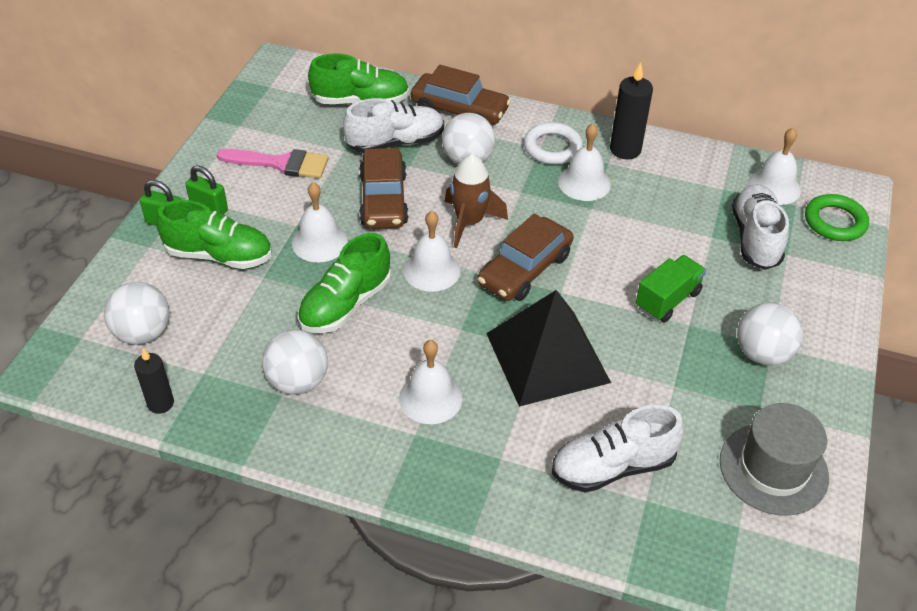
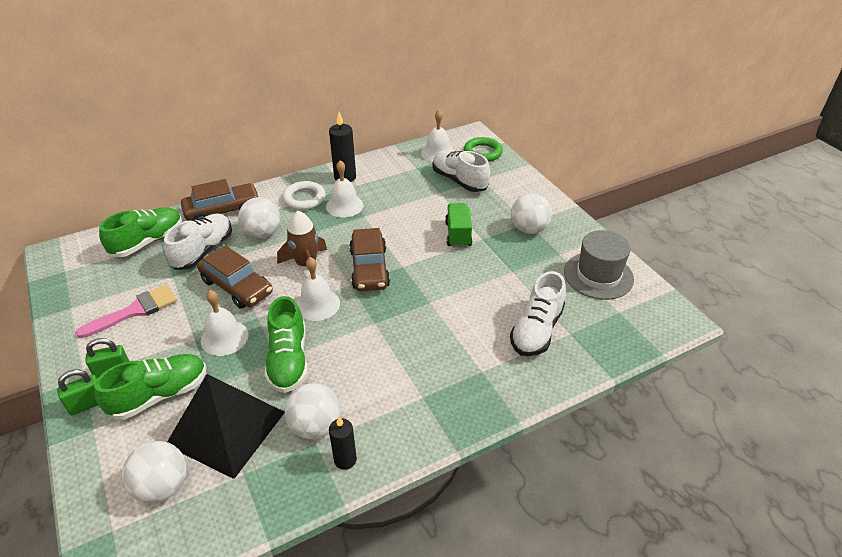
camera: 45 degrees left, 5 degrees down
(160, 403) = (236, 519): black candle -> black candle (345, 460)
(430, 398) = (406, 371): white bell -> none
(547, 357) = (438, 303): black pyramid -> black pyramid (226, 428)

